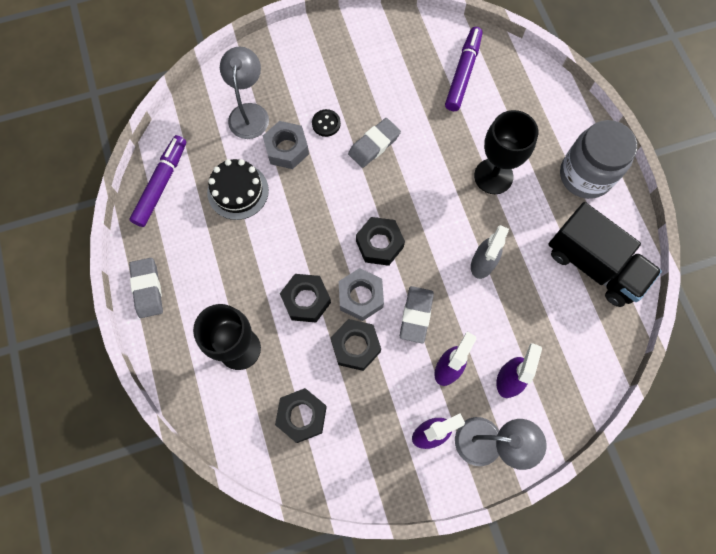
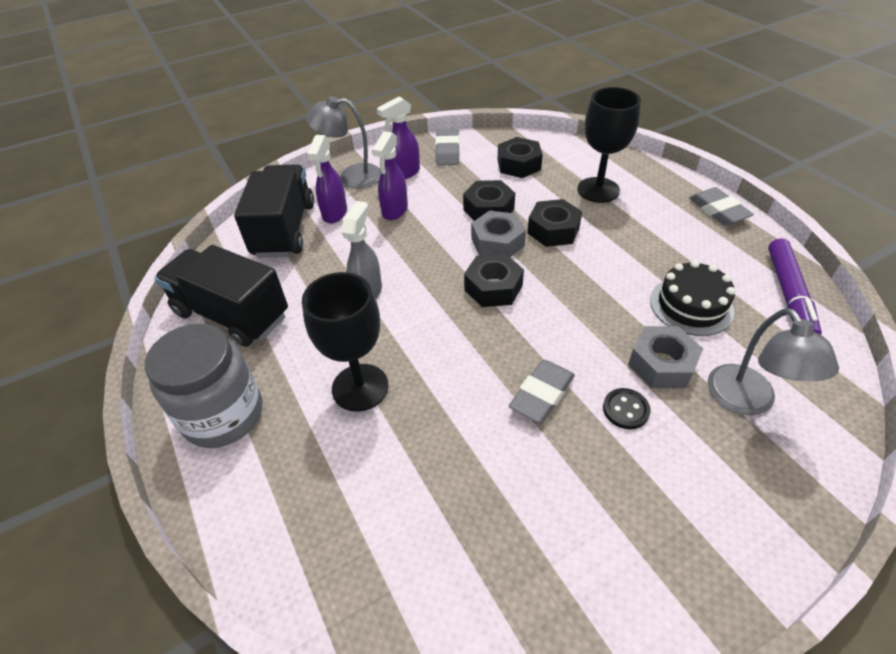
camera: 170 degrees right, 25 degrees down
(416, 315) = (434, 239): grey eraser -> grey eraser (447, 151)
(463, 73) = (427, 549): purple marker -> none
(558, 366) = (284, 230): none -> black truck

